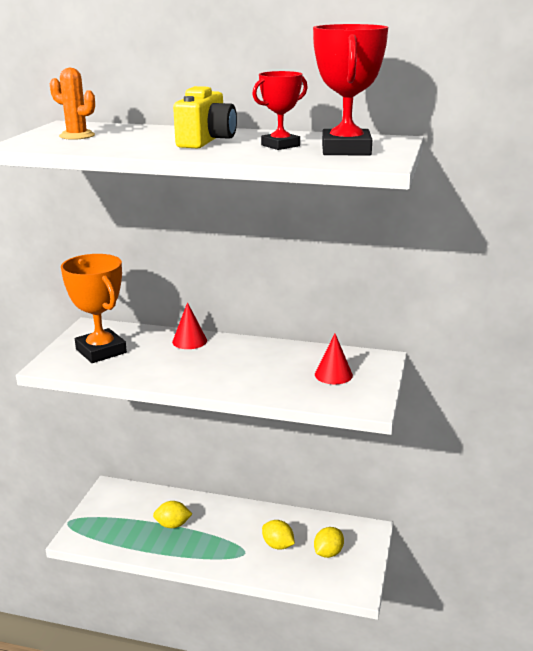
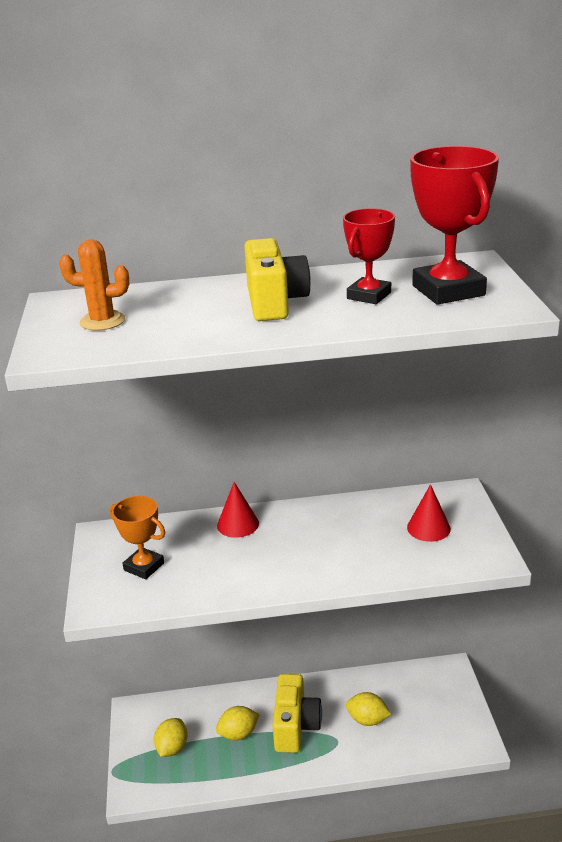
camera: 20 degrees left, 5 degrees up
(101, 351) = (144, 567): orange trophy -> orange trophy, size x0.61
(219, 533) = (295, 726): none -> yellow camera
(328, 553) = (424, 711): yellow lemon -> yellow lemon (172, 748)

